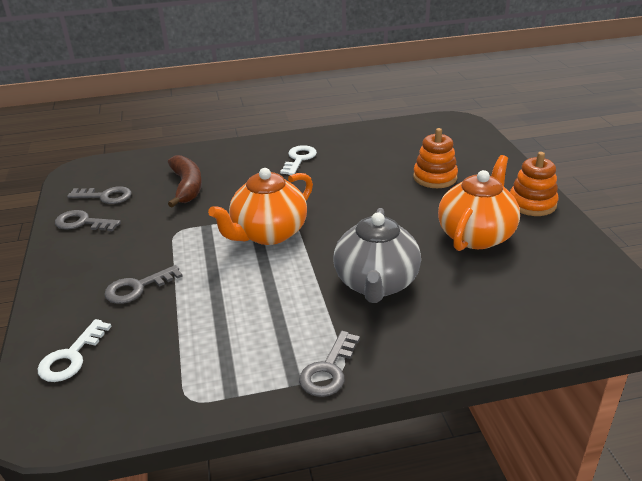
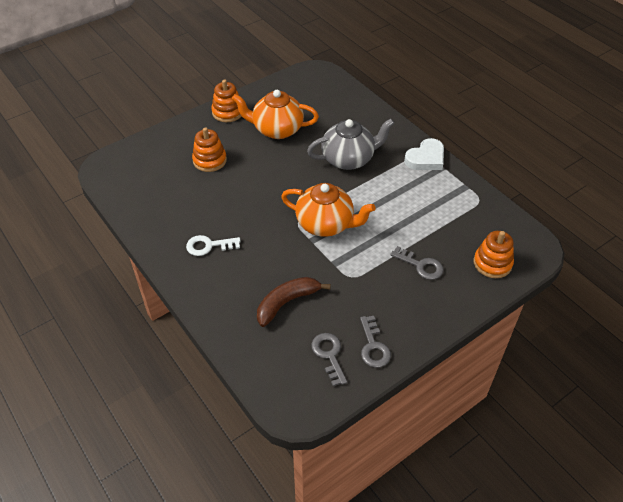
camera: 115 degrees left, 15 degrees up
(71, 357) = (492, 263): white key -> orange stacking toy
(328, 370) = (426, 158): grey key -> white heart

